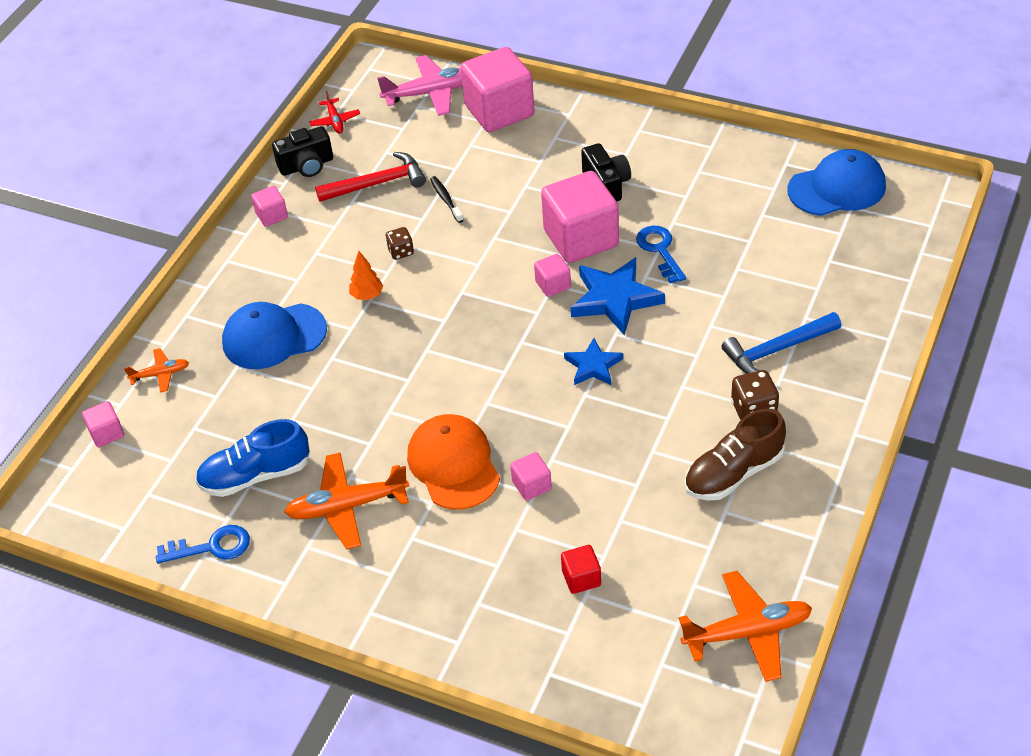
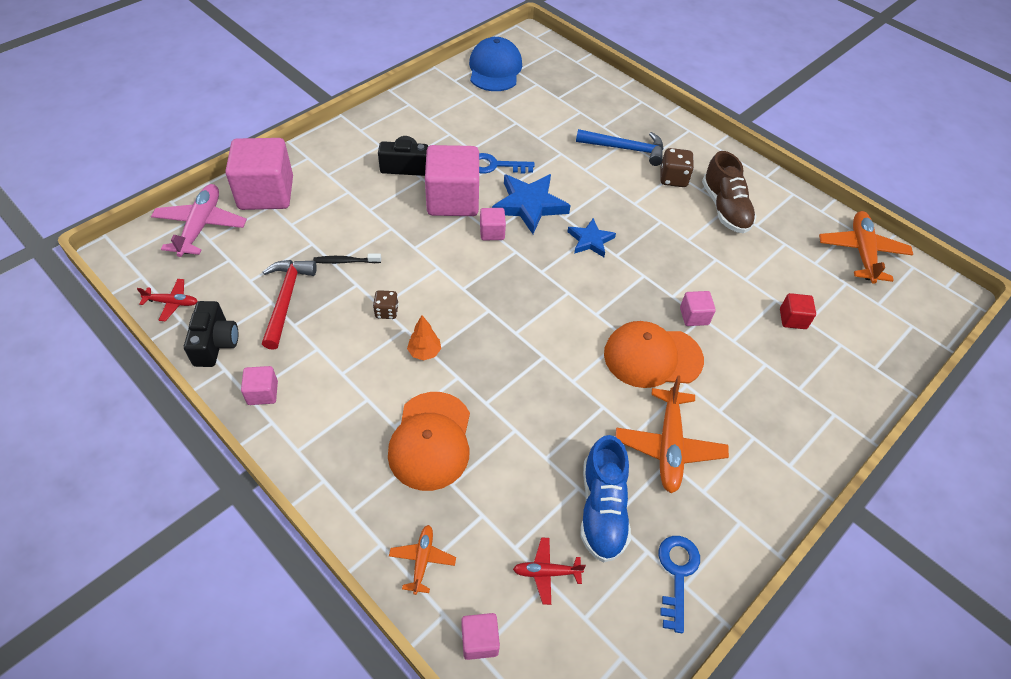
camera: 75 degrees left, 5 degrees up
(179, 455) = (546, 572): none -> red plane
(274, 336) = (431, 440): blue cap -> orange cap
(777, 350) = (625, 149): blue hammer -> blue hammer turned 75 degrees counterclockwise

